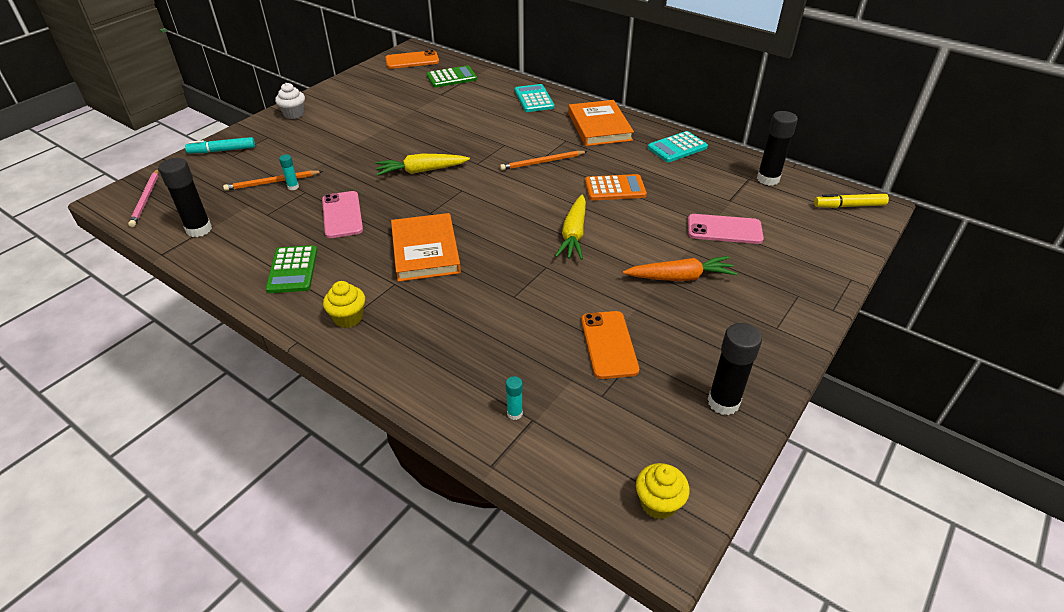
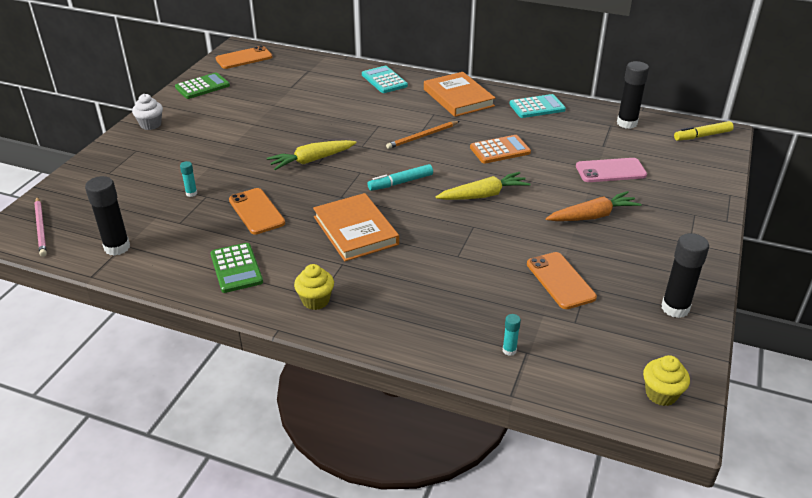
camera: 15 degrees left, 5 degrees down
(222, 150) = (95, 170): turquoise marker -> turquoise marker (401, 182)
(272, 182) = (167, 192): orange pencil -> none
(342, 215) = (256, 211): pink phone -> orange phone
(451, 77) = (293, 70): green calculator -> green calculator (202, 86)
(573, 234) = (483, 195): yellow carrot -> yellow carrot turned 105 degrees counterclockwise
(677, 148) = (537, 107): turquoise calculator -> turquoise calculator turned 150 degrees counterclockwise

